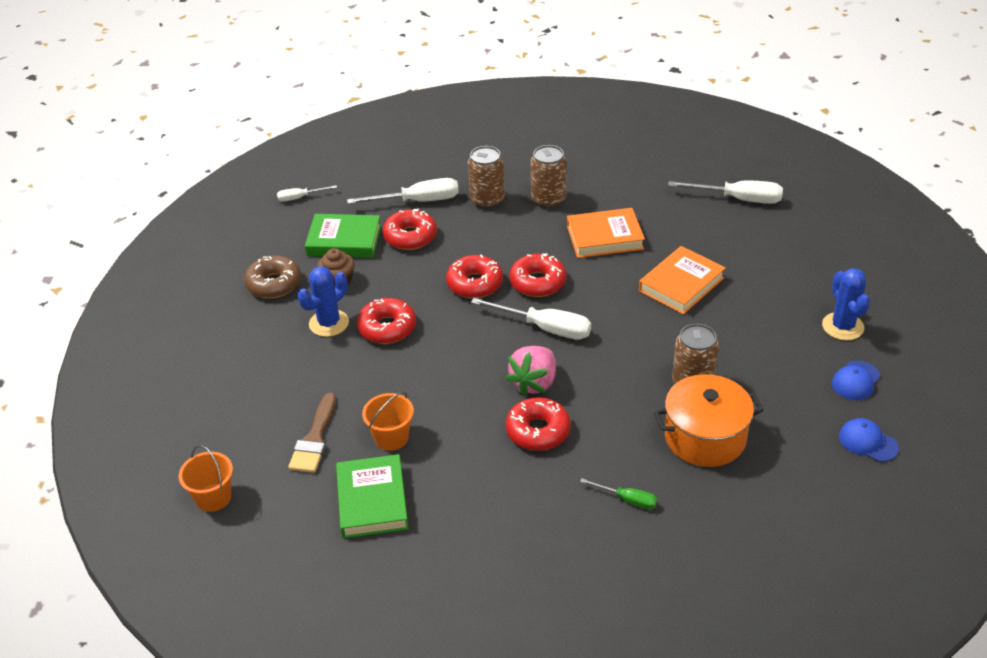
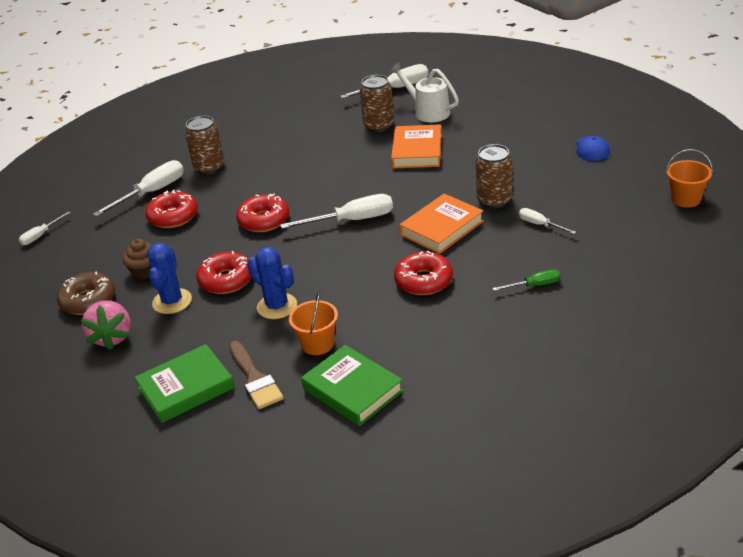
camera: 35 degrees left, 5 degrees down
(213, 497) = (214, 465): orange bucket -> orange bucket (686, 199)
(344, 241) = (118, 244): green book -> green book (186, 388)
(534, 383) = (385, 255): pink strawberry -> pink strawberry (112, 337)
(537, 282) = (312, 197): red donut -> none
(548, 199) = (258, 146): brown can -> brown can (379, 125)
(604, 237) = (329, 150): orange book -> orange book (441, 228)
(705, 437) = (540, 225): orange pot -> white screwdriver
(740, 243) = (428, 111): none -> white watering can
(842, 326) = (548, 125): blue cactus -> blue cactus (277, 306)
(868, 442) = (639, 176): blue cap -> none

